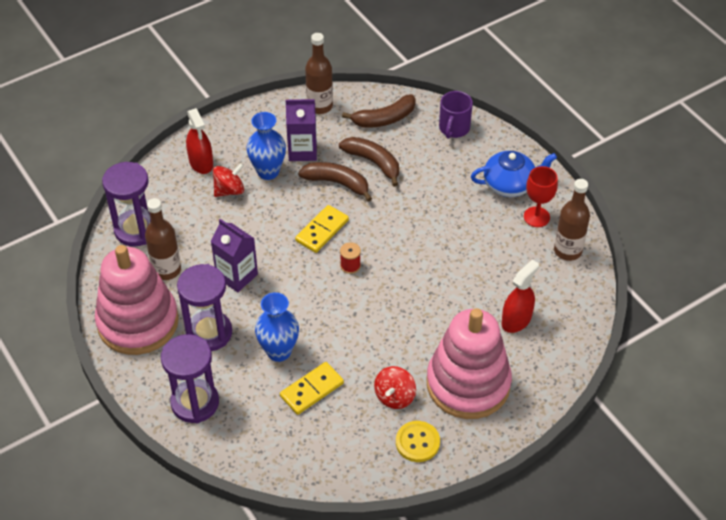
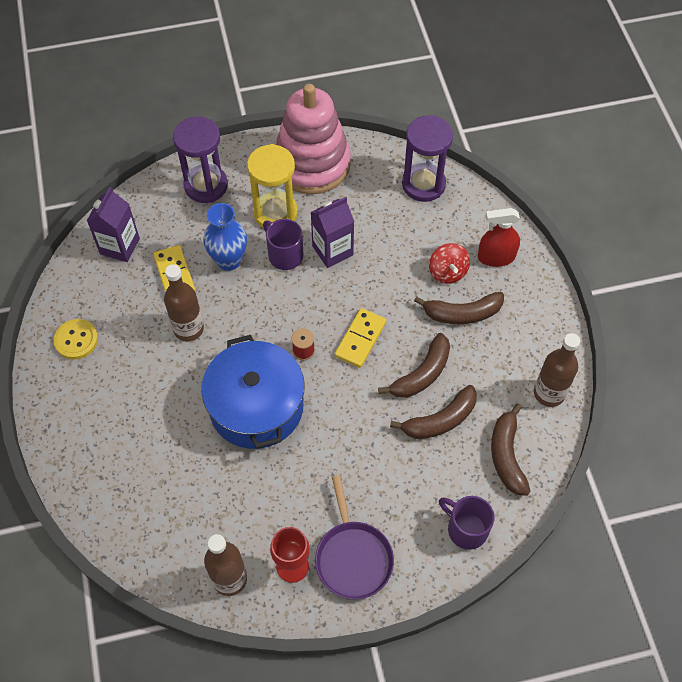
camera: 110 degrees right, 10 degrees up
(167, 270) = (363, 197): brown bottle -> brown bottle (188, 329)
(209, 333) = (275, 213): purple hourglass -> yellow hourglass
(255, 310) = (284, 255): none -> purple mug
(268, 172) = (462, 313): blue vase -> brown banana
(302, 151) = (482, 355): purple carton -> purple carton (120, 246)
(322, 230) = (360, 339): yellow domino -> yellow domino turned 60 degrees clockwise
(394, 396) = (133, 338): red spinning top -> none
(418, 281) = (256, 406): none -> blue pot
(468, 384) = (114, 406): pink stacking toy -> none
(510, 184) = (353, 557): blue teapot -> purple pan
(516, 320) = (164, 482): red spray bottle -> none

